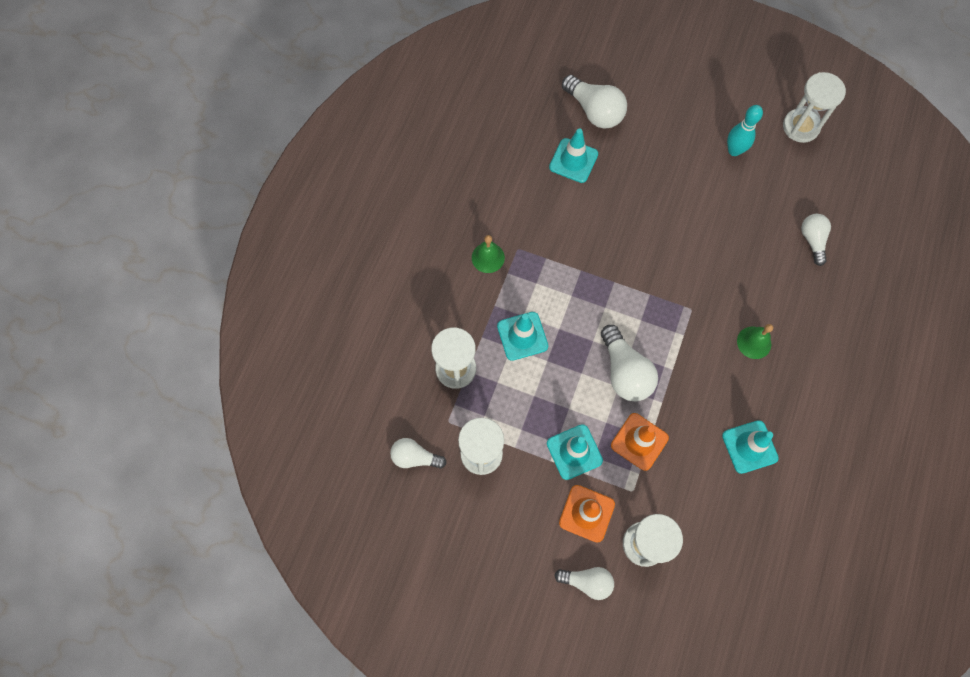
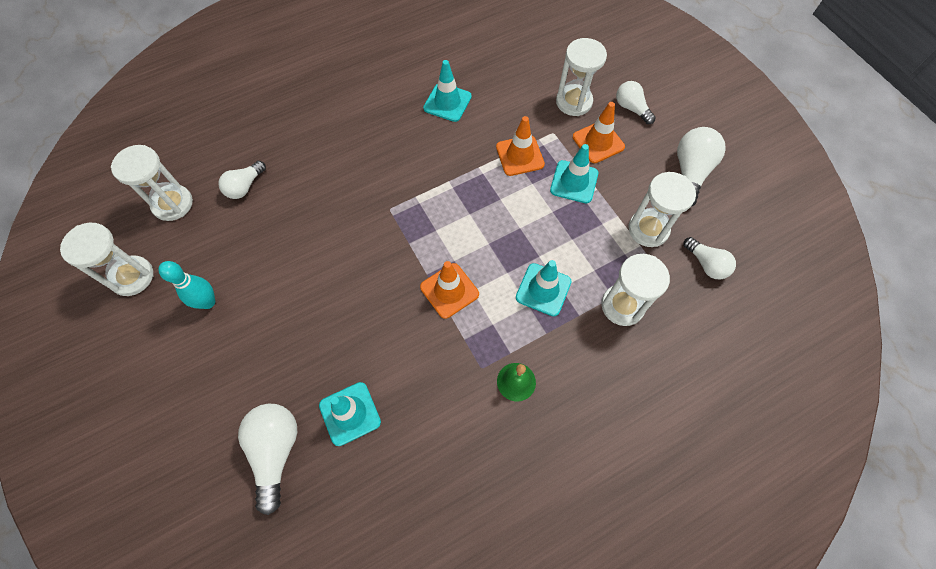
camera: 140 degrees left, 5 degrees down
(587, 282) = (449, 290): none -> orange traffic cone
(624, 372) = (485, 204): white light bulb -> white light bulb (690, 173)
(754, 342) = (371, 155): green bell -> none
(843, 188) = (173, 204): none -> white hourglass

